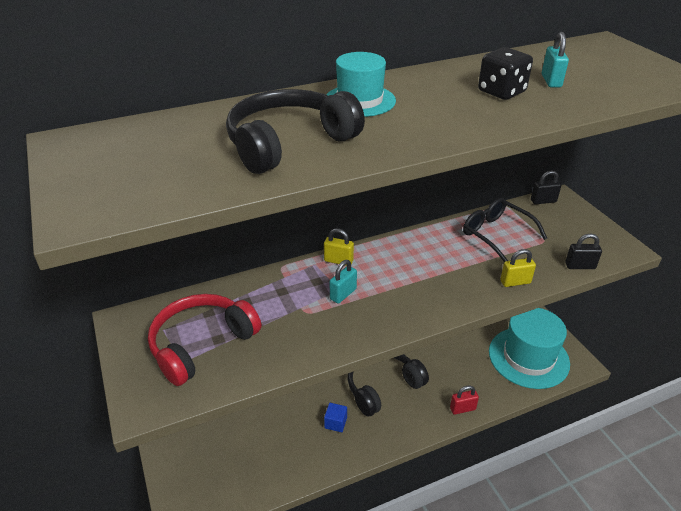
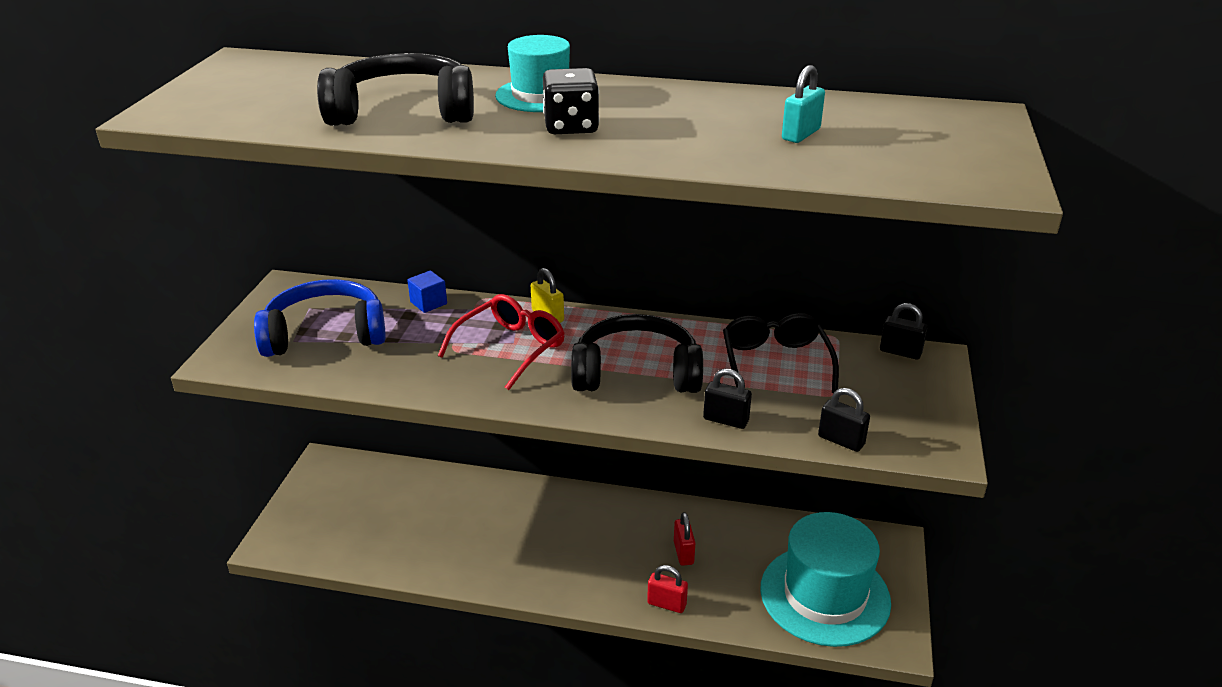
camera: 35 degrees right, 5 degrees down
(201, 344) = (325, 334): red headphones -> blue headphones
(335, 423) = (503, 539): blue cube -> blue cube (428, 303)
(343, 294) = (510, 348): turquoise padlock -> red glasses
(382, 386) = (595, 530): black headphones -> black headphones (636, 373)
(441, 373) = (683, 553): none -> red padlock
(501, 92) = (713, 128): black dice -> black dice (571, 127)
(515, 282) = (725, 420): yellow padlock -> black padlock

